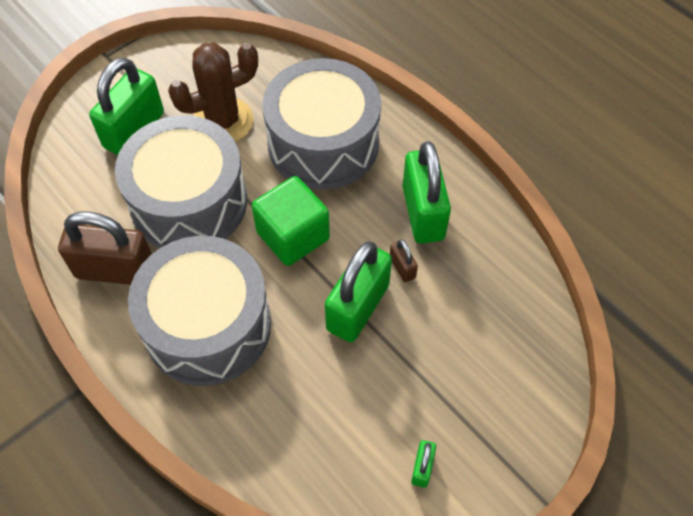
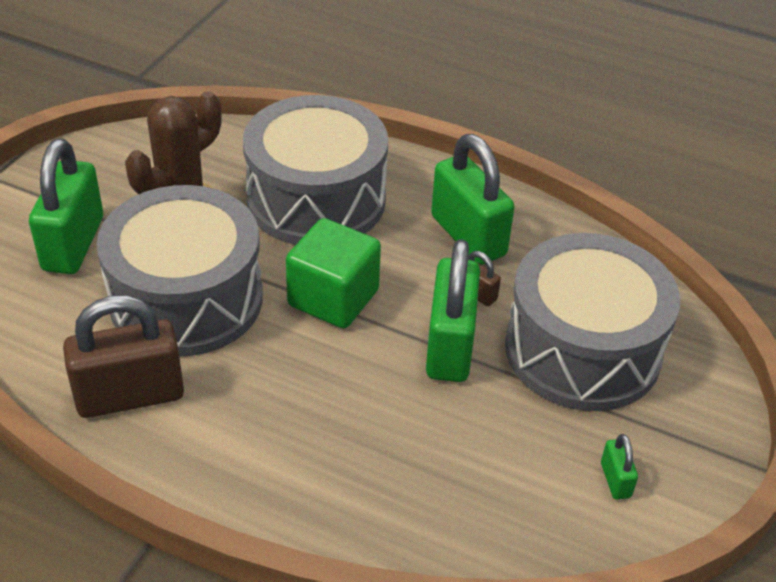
camera: 25 degrees left, 15 degrees down
(208, 326) = (282, 418): grey drum -> grey drum (582, 350)

